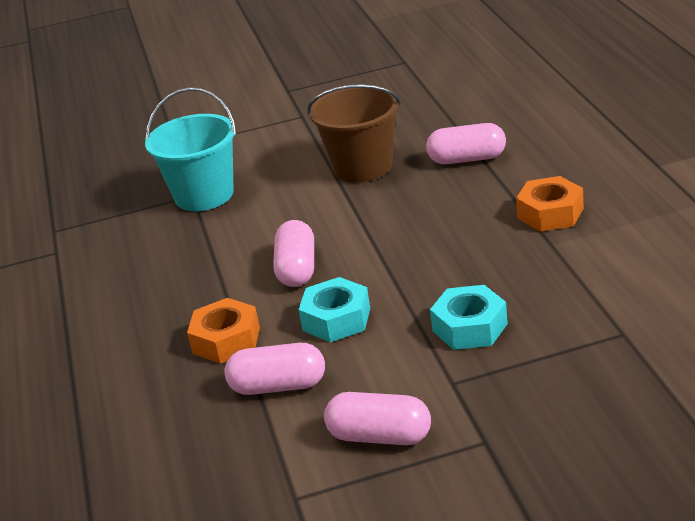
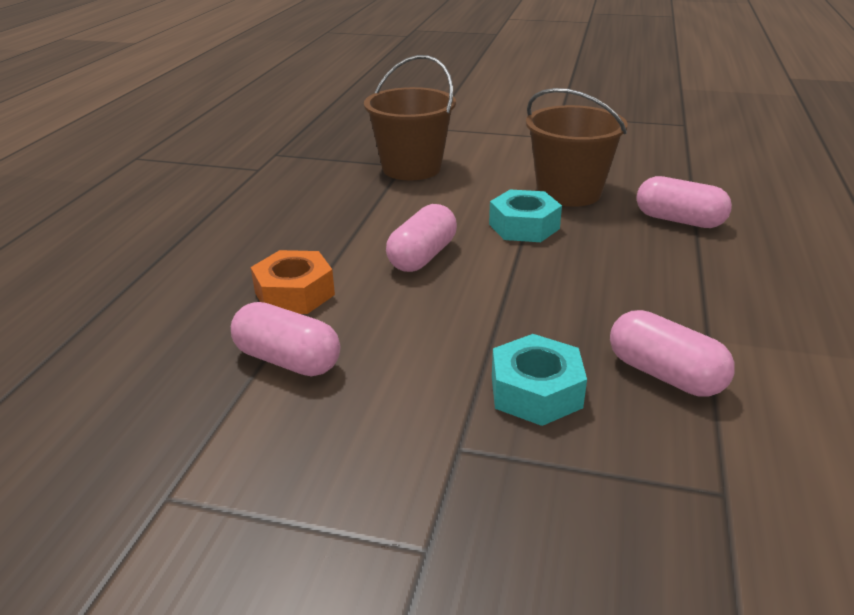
camera: 25 degrees right, 0 degrees up
(204, 195) = (411, 168): turquoise bucket -> brown bucket
(336, 319) = (409, 319): turquoise nut -> turquoise nut (524, 226)
(380, 436) = (321, 472): pink capsule -> pink capsule (664, 374)
(550, 213) = (732, 305): orange nut -> none

